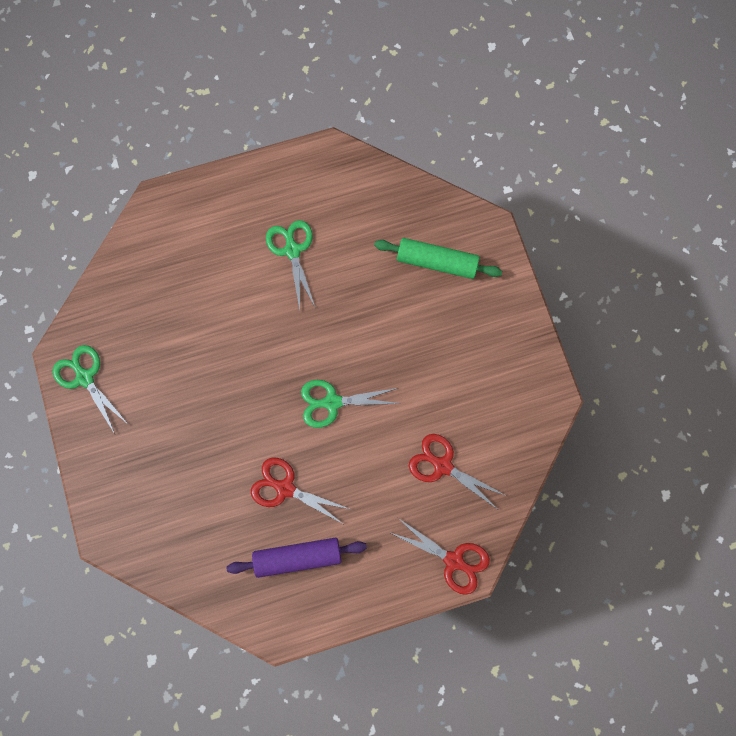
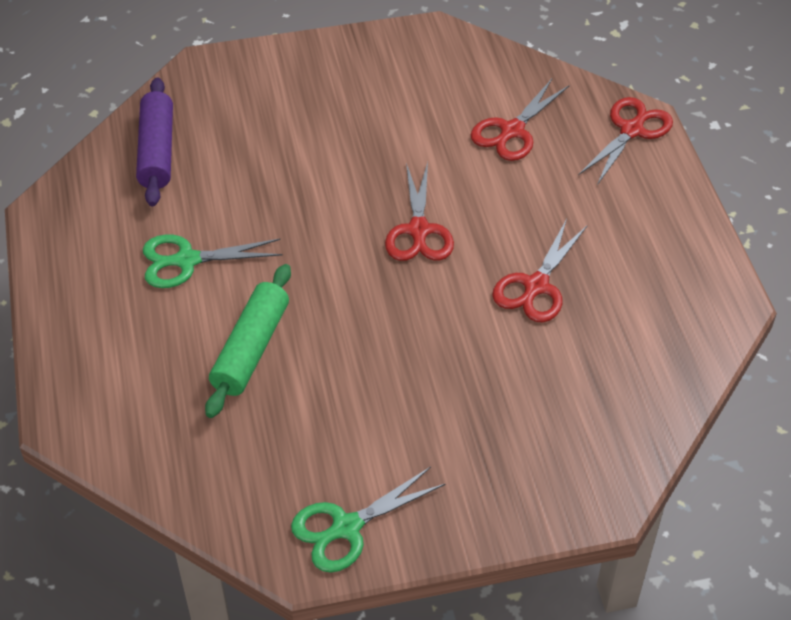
camera: 85 degrees left, 25 degrees down
(297, 558) = (631, 278): purple rolling pin -> purple rolling pin (157, 151)
(332, 402) = (419, 231): green scissors -> red scissors
(437, 262) = (238, 116): green rolling pin -> green rolling pin (251, 349)

